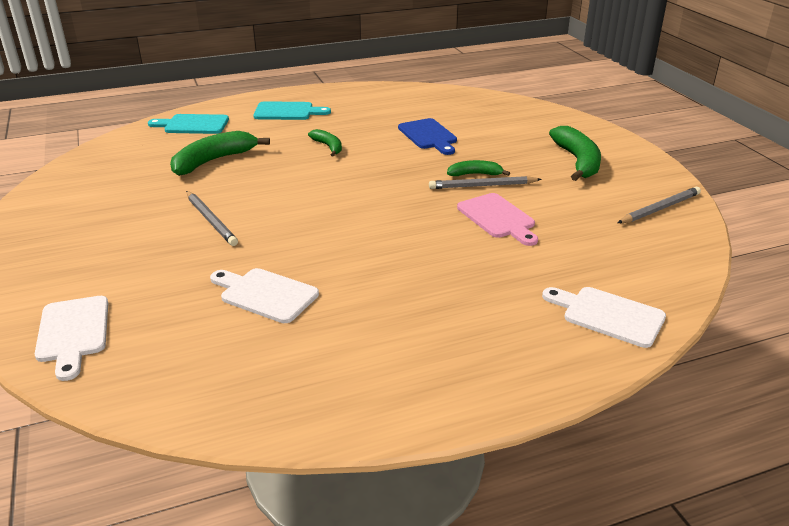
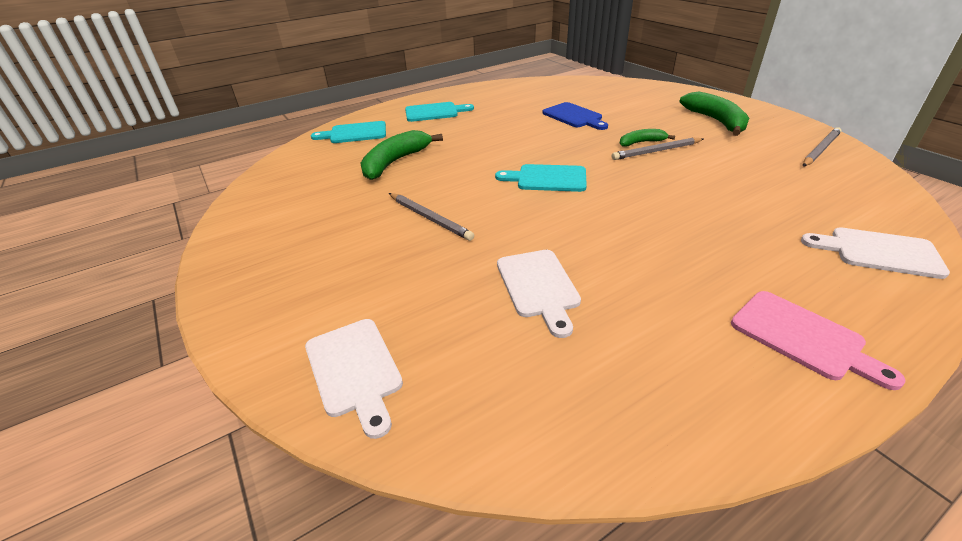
camera: 10 degrees left, 5 degrees up
(265, 294) = (538, 286): white cutting board -> white cutting board turned 120 degrees counterclockwise
(328, 147) = (493, 136): green banana -> none
(348, 198) = (547, 178): none -> turquoise cutting board
(498, 218) = (695, 177): pink cutting board -> pink cutting board (803, 337)

